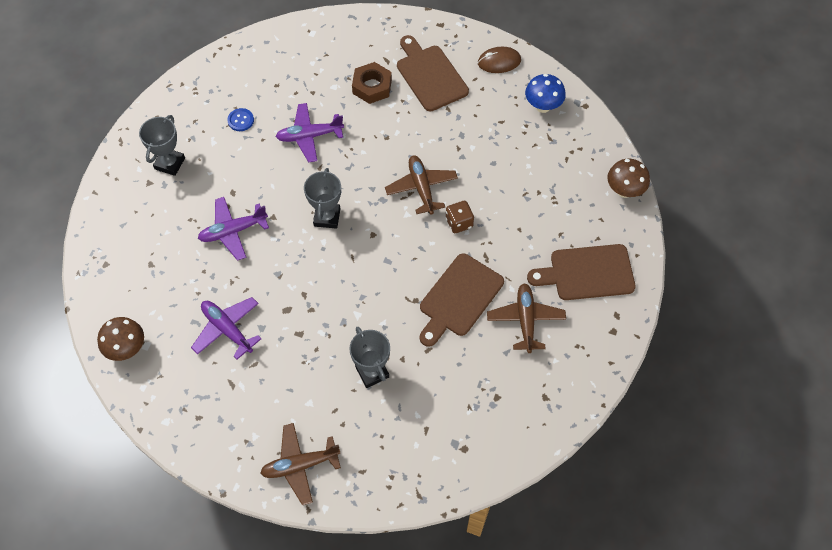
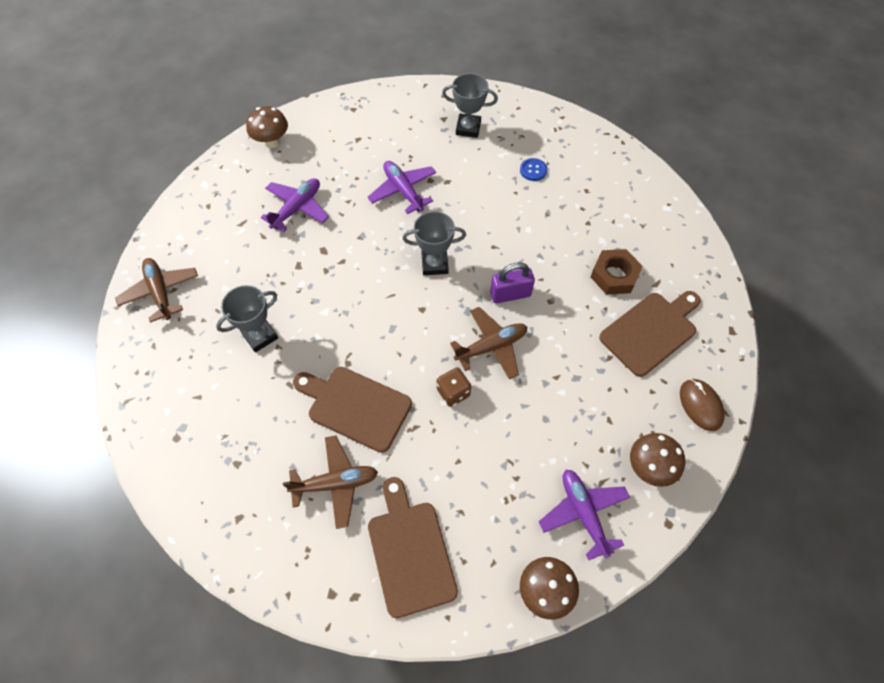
camera: 80 degrees right, 0 degrees up
(309, 136) = (530, 230): purple plane -> purple plane (583, 513)
(373, 164) = (510, 294): none -> purple padlock
(543, 106) = (649, 468): blue mushroom -> brown mushroom

